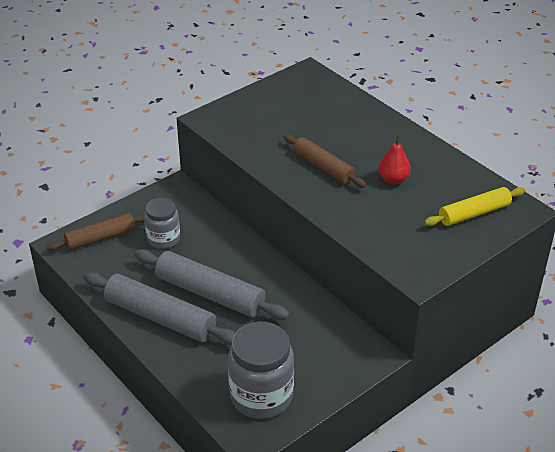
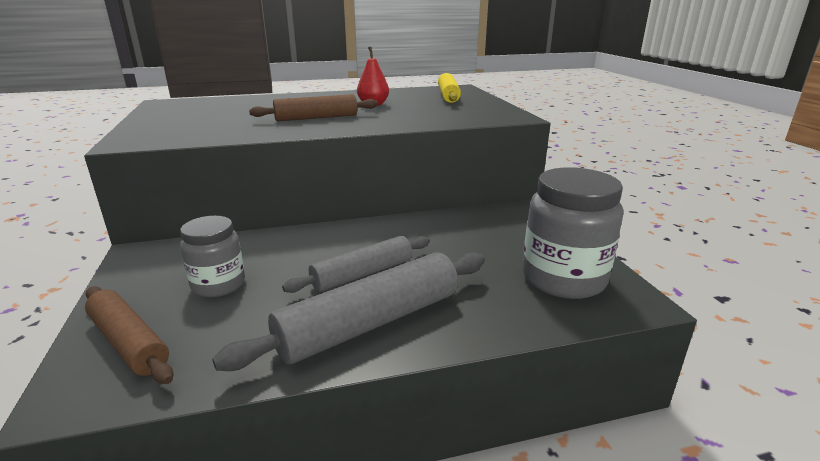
camera: 65 degrees left, 15 degrees down
(100, 238) = (129, 342): brown rolling pin -> brown rolling pin turned 45 degrees counterclockwise
(210, 294) = (363, 274): grey rolling pin -> grey rolling pin, size x0.64

